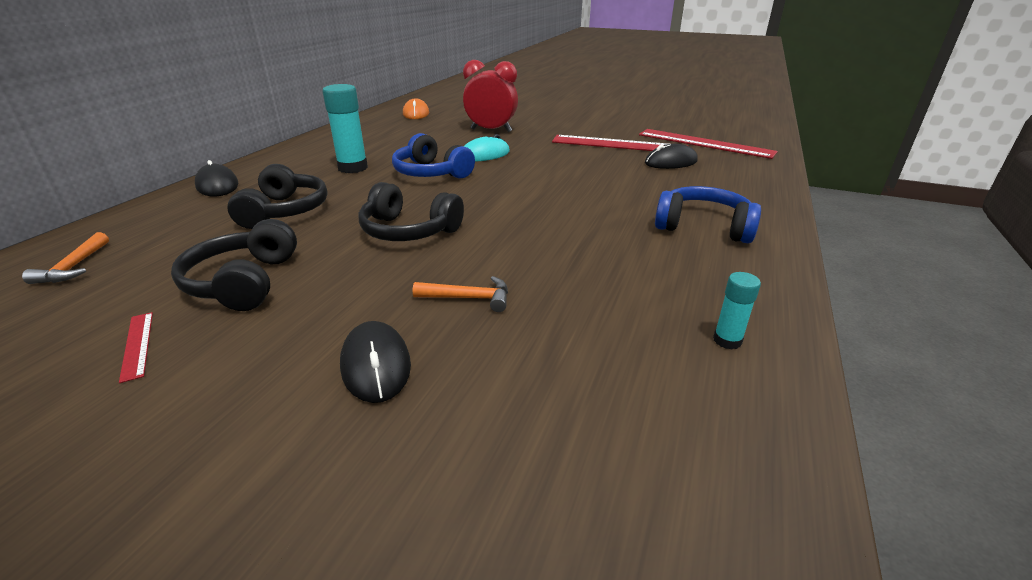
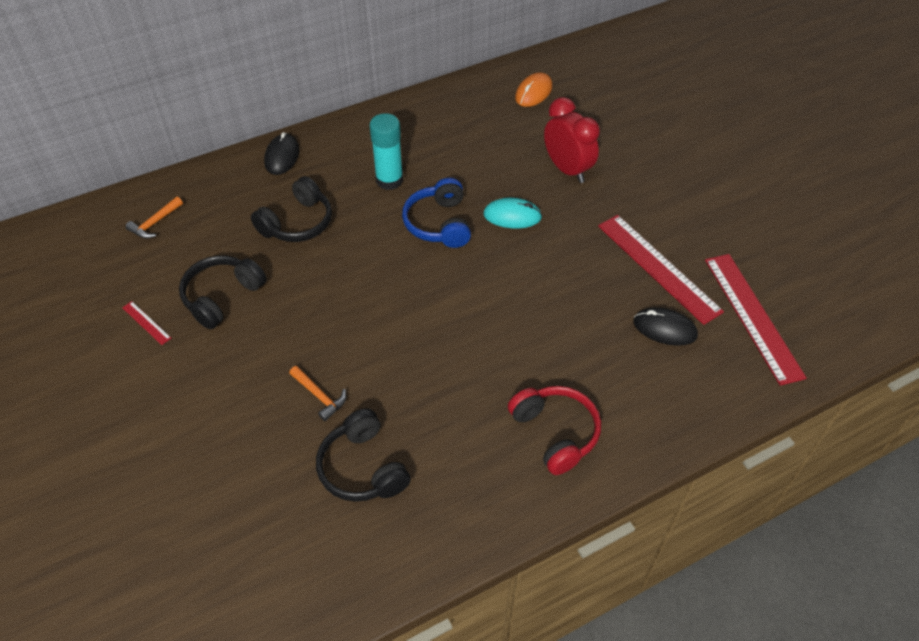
camera: 40 degrees right, 20 degrees up
(137, 345) = (146, 323): red ruler -> red ruler turned 60 degrees counterclockwise
(376, 365) = (230, 416): black mouse -> none
(409, 231) = (351, 299): black headphones -> black headphones (363, 467)
(703, 227) = (555, 433): blue headphones -> red headphones
(727, 340) = (414, 535): turquoise glue stick -> none

